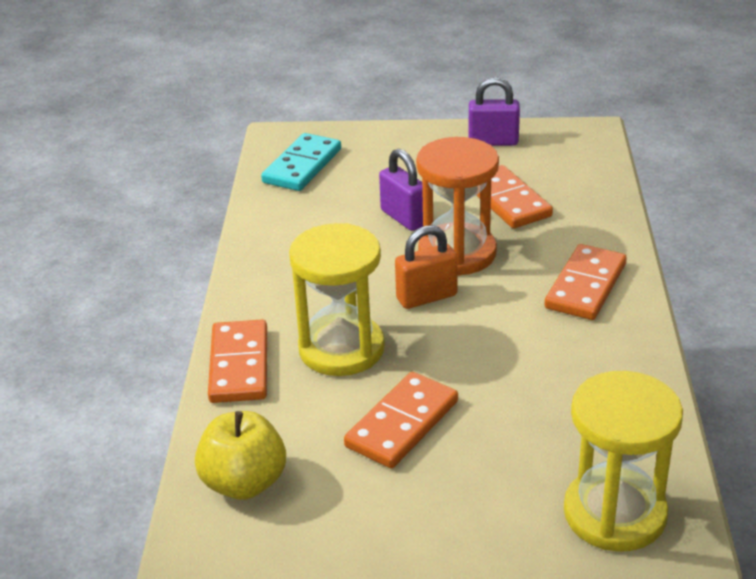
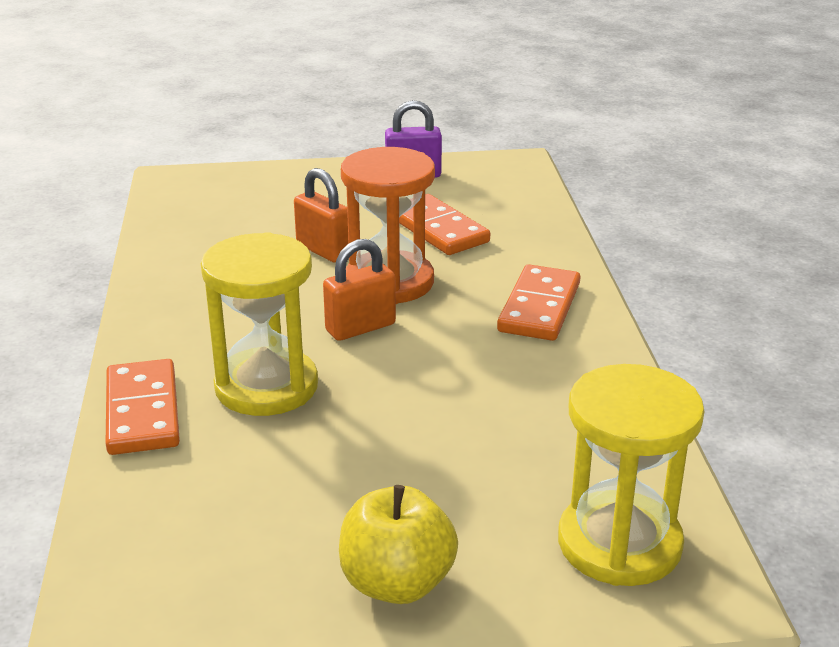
camera: 10 degrees left, 5 degrees down
(244, 483) = (159, 543): yellow apple -> yellow apple (397, 583)
(302, 166) = (201, 205): turquoise domino -> none
(402, 424) = (349, 462): orange domino -> none
(404, 218) = (324, 250): purple padlock -> orange padlock

